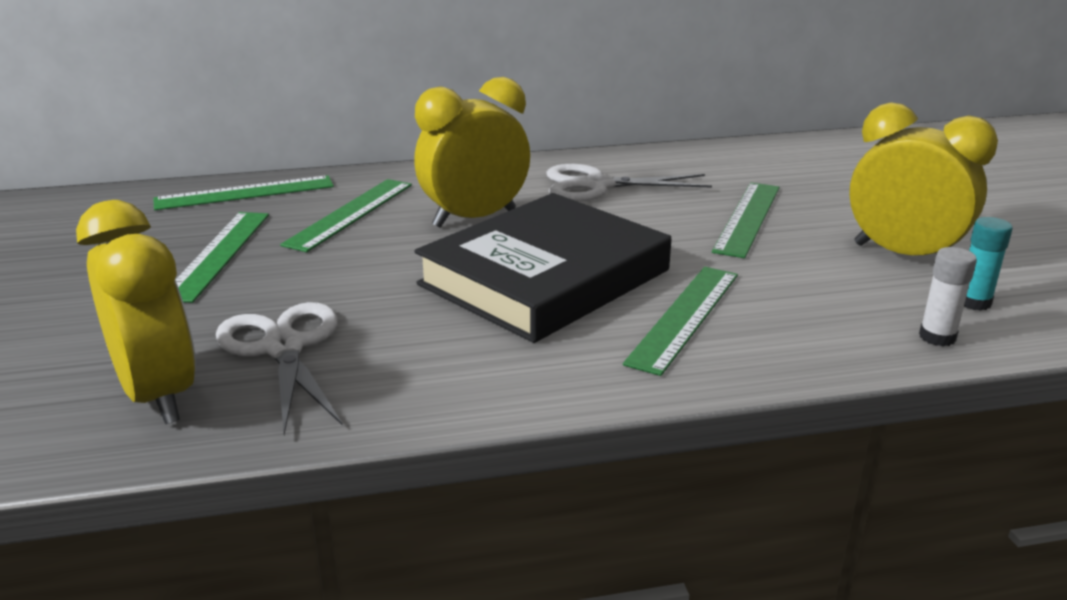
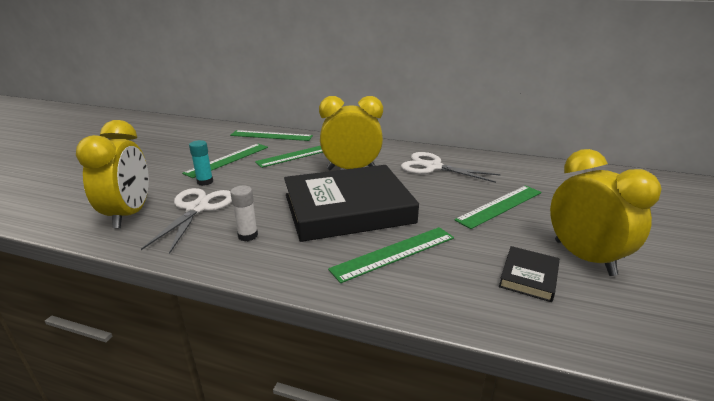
camera: 30 degrees right, 0 degrees up
(869, 294) = (528, 276): none -> black book
(937, 337) = (547, 323): white glue stick -> white glue stick (248, 235)
(973, 302) = (605, 307): turquoise glue stick -> turquoise glue stick (205, 182)

